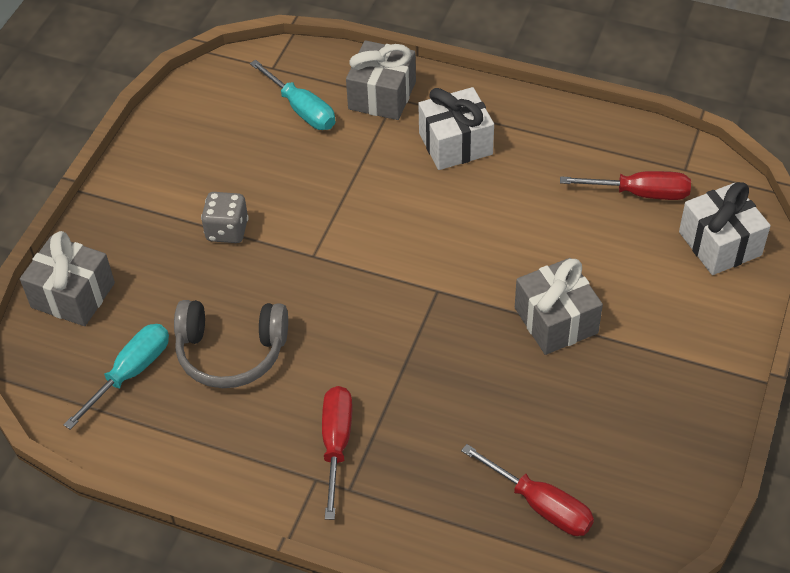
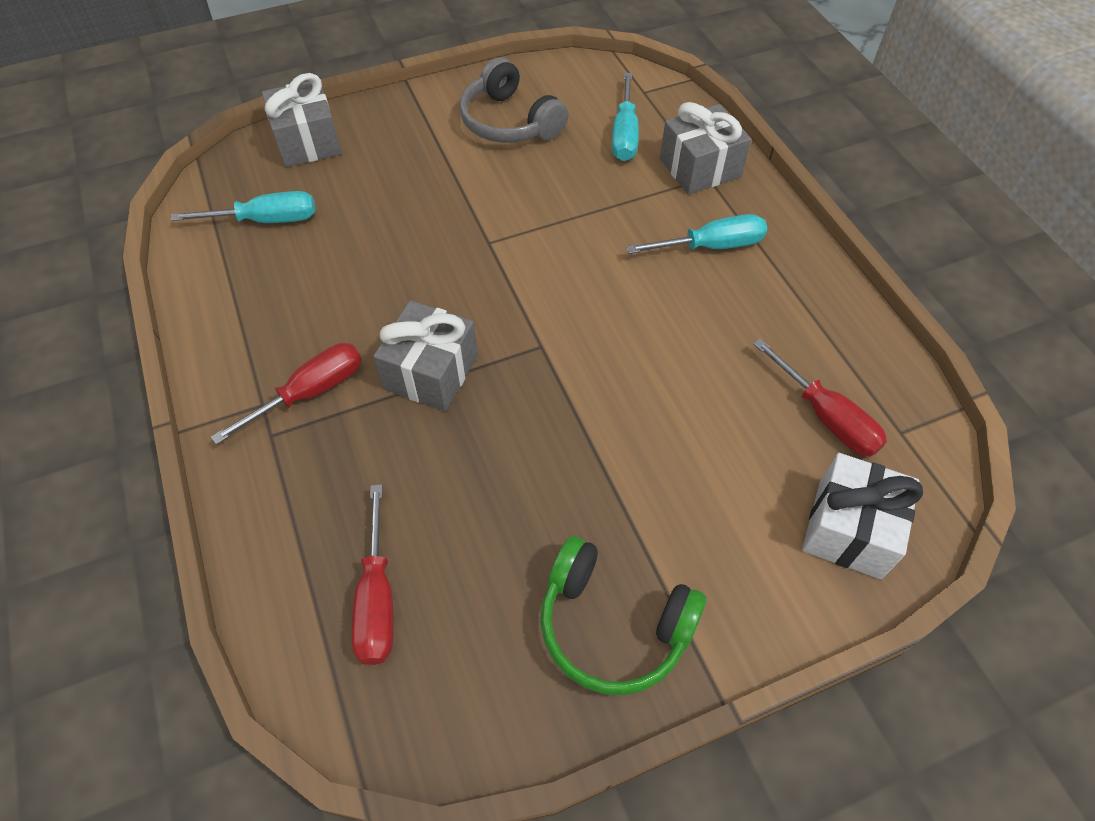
camera: 45 degrees right, 5 degrees up
(227, 230) = (457, 177): grey dice -> none
(231, 352) = (341, 261): grey headphones -> grey headphones (510, 122)
(455, 144) = (710, 246): white gift -> turquoise screwdriver
(556, 320) = (602, 456): grey gift -> grey gift (431, 372)
(672, 397) = (613, 625): none -> green headphones

